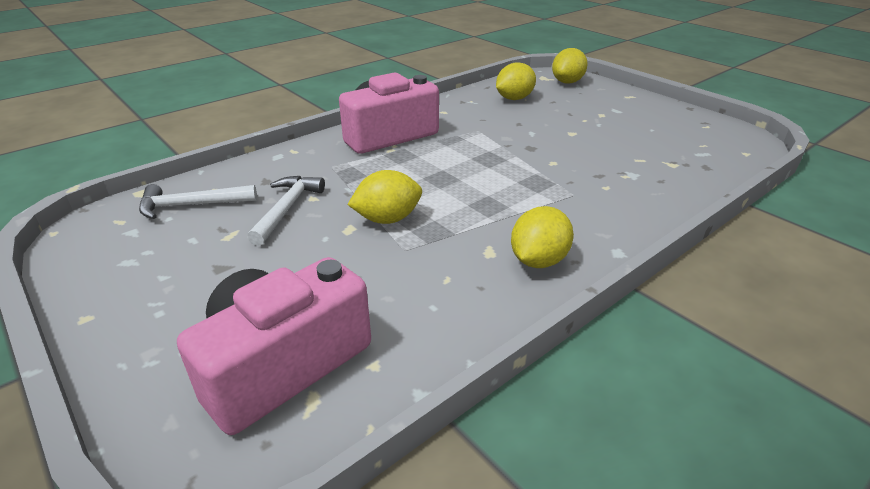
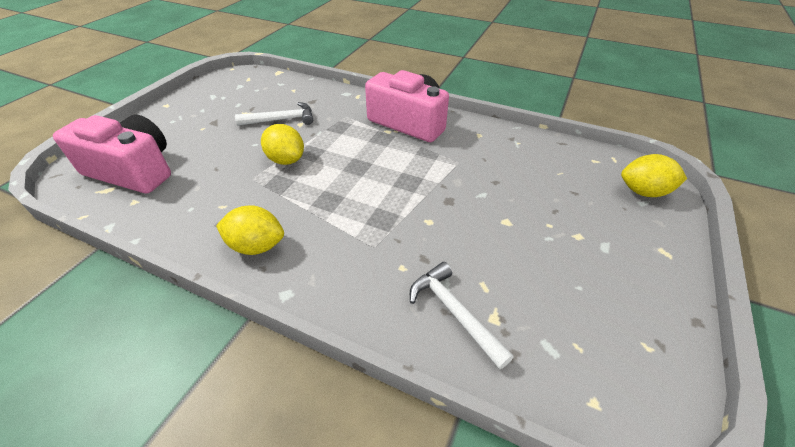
camera: 65 degrees right, 10 degrees up
(191, 205) = (271, 90): white hammer -> white hammer (454, 312)
(514, 98) = (551, 165): yellow lemon -> none

